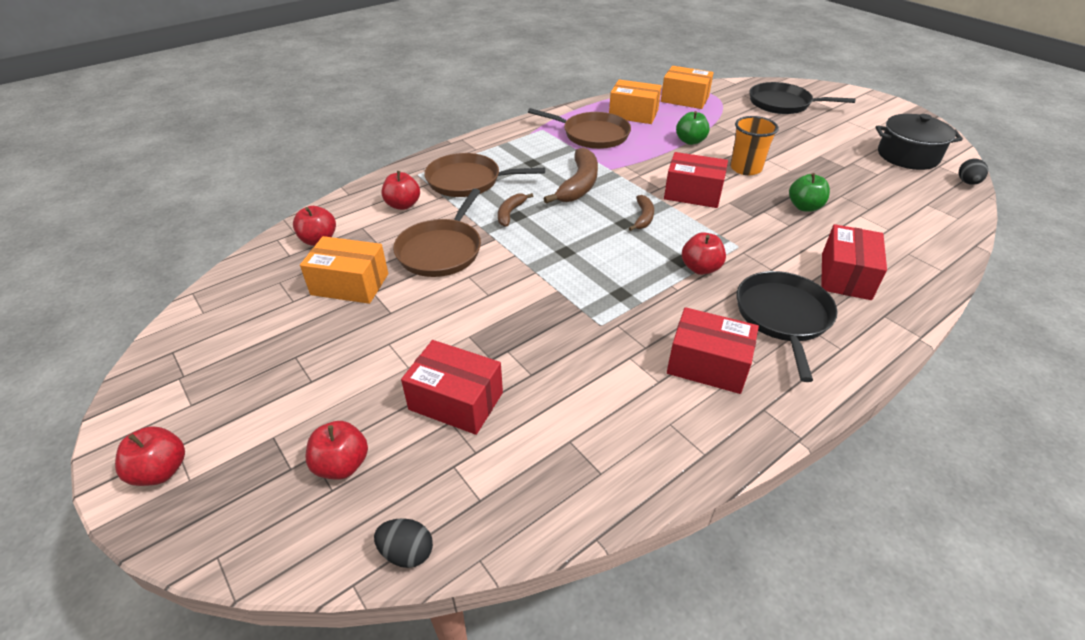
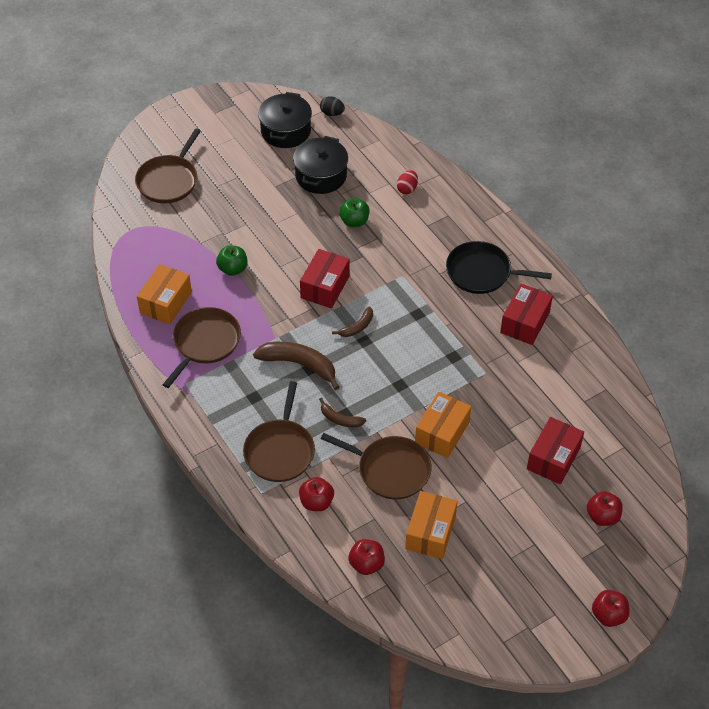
camera: 85 degrees left, 10 degrees up
(407, 552) = (656, 479): black egg -> none
(643, 217) = (357, 327): brown banana -> brown banana turned 120 degrees clockwise
(684, 99) = (140, 254): orange box -> orange box (442, 433)
(700, 268) = (427, 304): red apple -> none
(745, 168) = (289, 242): orange cup -> none
(782, 104) = (169, 180): black pan -> brown pan
(845, 276) = (442, 226): red box -> none
(858, 181) = (321, 176): none -> black pot
(890, 243) = (407, 189): none -> red egg

